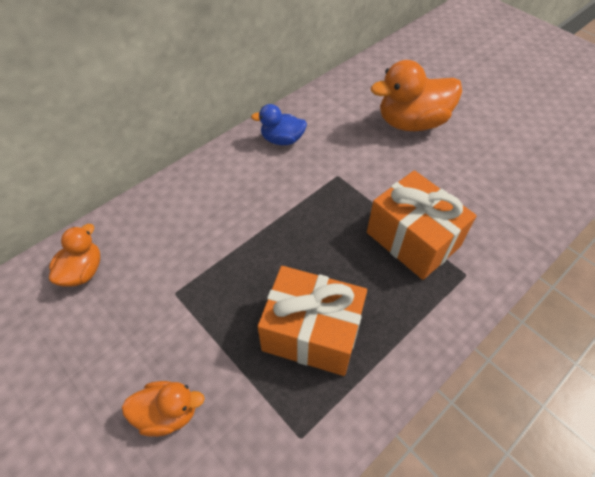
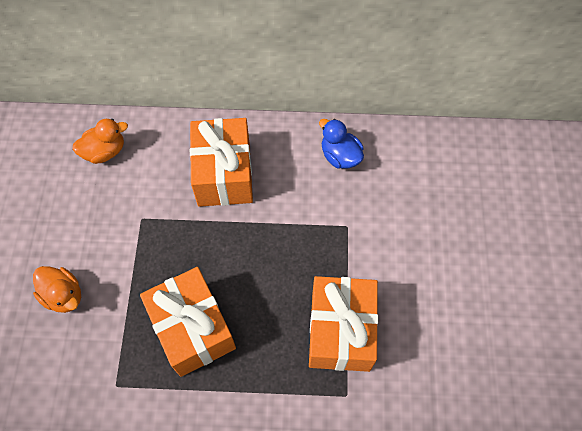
camera: 45 degrees right, 10 degrees up
(210, 210) = (224, 174): none -> orange gift
(411, 122) = (469, 231): orange duck -> none

